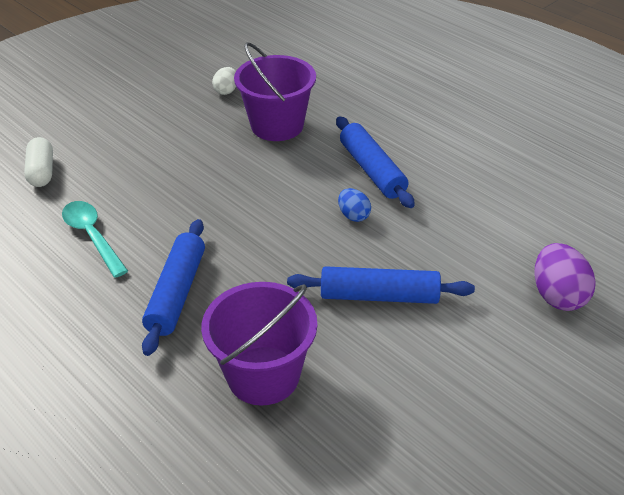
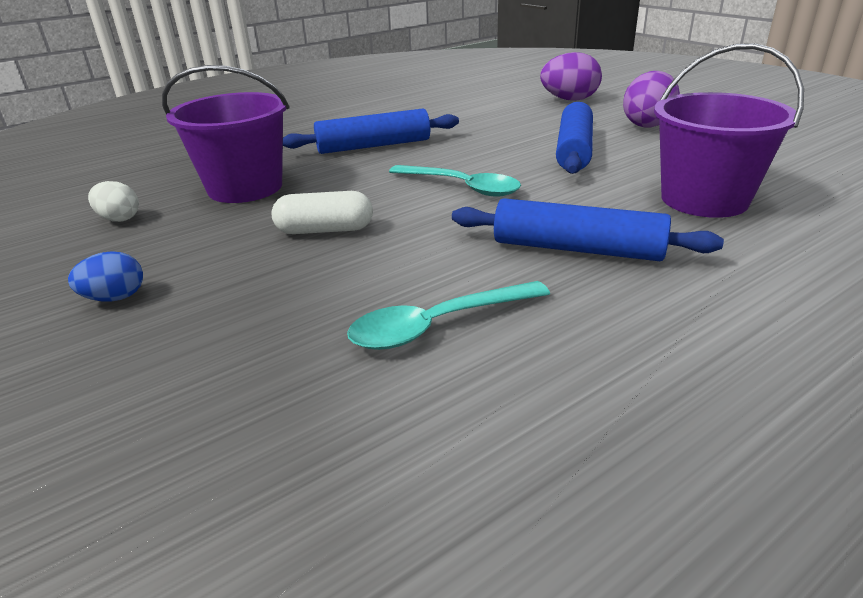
camera: 80 degrees left, 10 degrees down
(42, 172) = (194, 406): white capsule -> white capsule (325, 230)
(283, 230) = (462, 187): none -> turquoise spoon
(353, 215) = (448, 155): blue egg -> blue egg (115, 298)
(474, 359) = (647, 124): none -> purple egg

